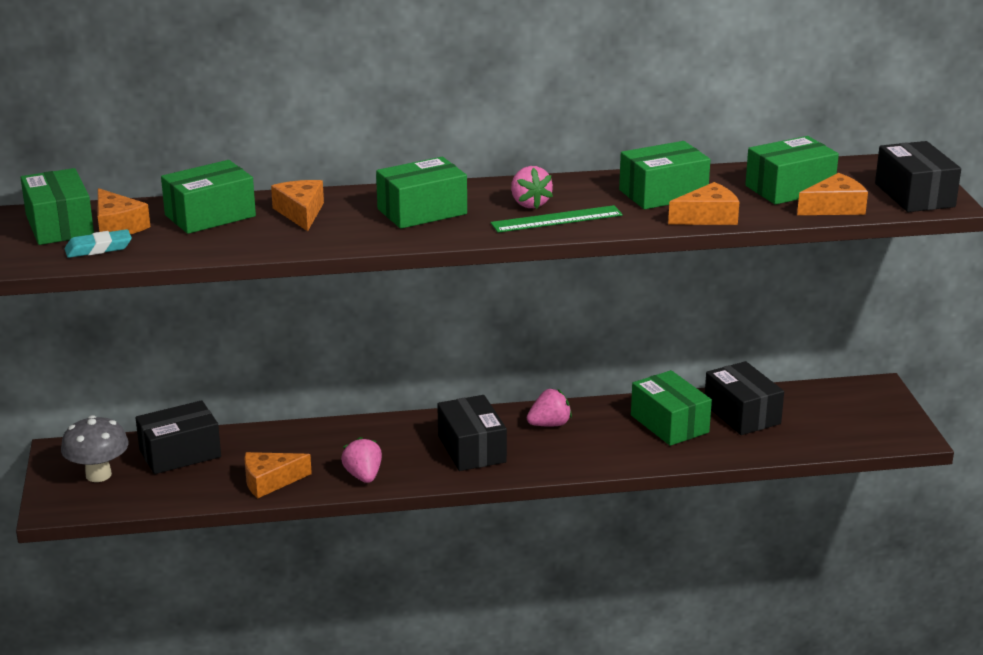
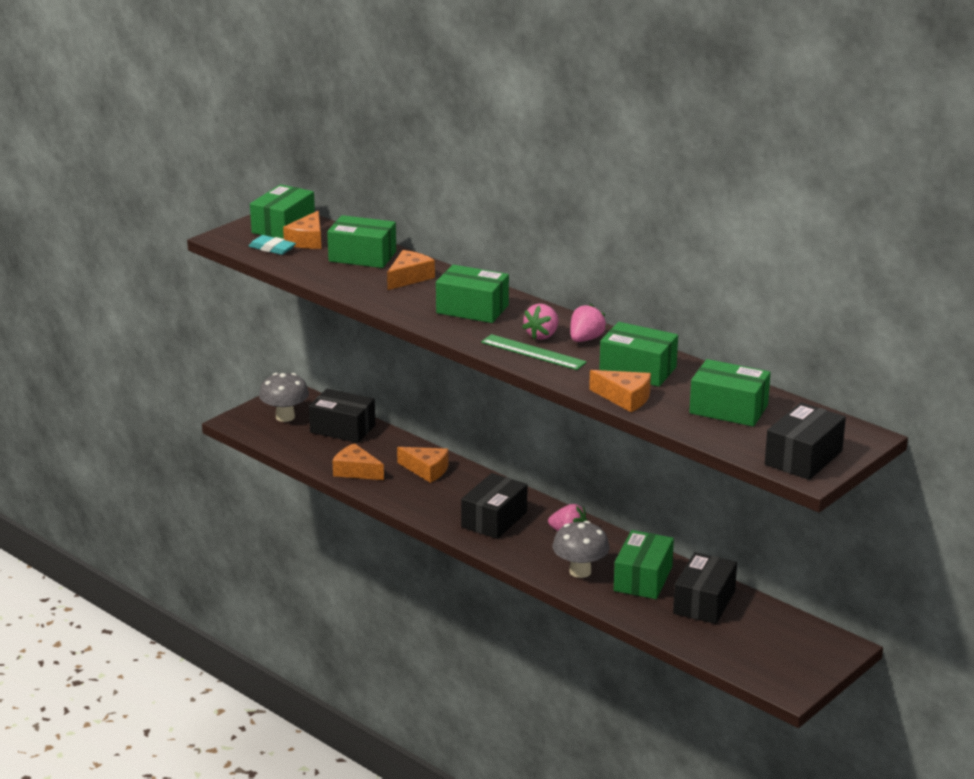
camera: 50 degrees right, 0 degrees up
(363, 476) = (407, 498): pink strawberry -> pink strawberry (585, 339)
(617, 447) = (580, 571): none -> grey mushroom
(834, 207) = (723, 436): orange cheese -> orange cheese (426, 470)

